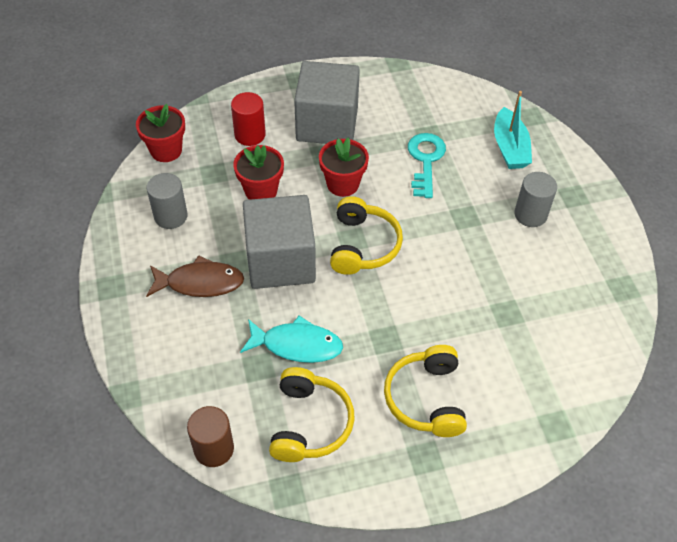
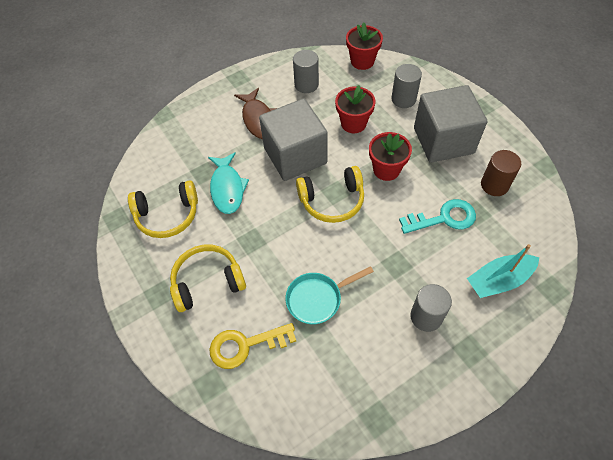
camera: 75 degrees right, 5 degrees up
(214, 449) = (136, 170): brown cylinder -> brown cylinder (494, 185)
(250, 135) = (403, 99): red cylinder -> grey cylinder
(483, 296) = (317, 299): none -> turquoise pan
(519, 379) = (245, 345): none -> yellow key

